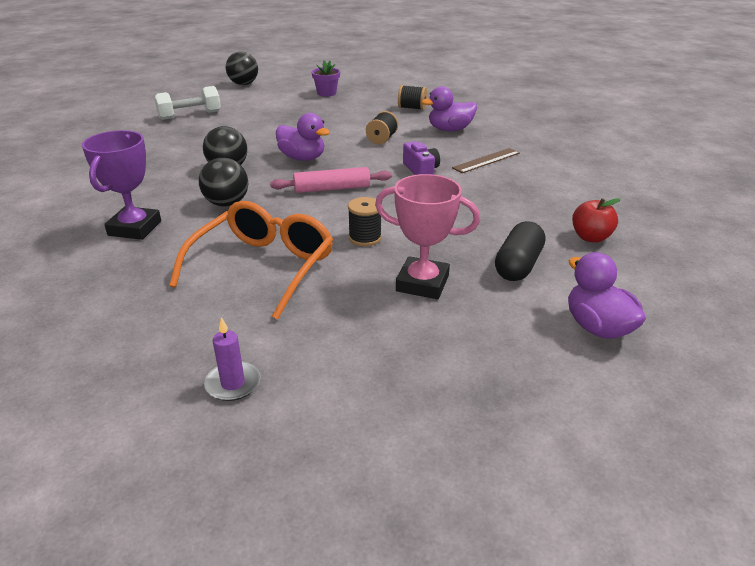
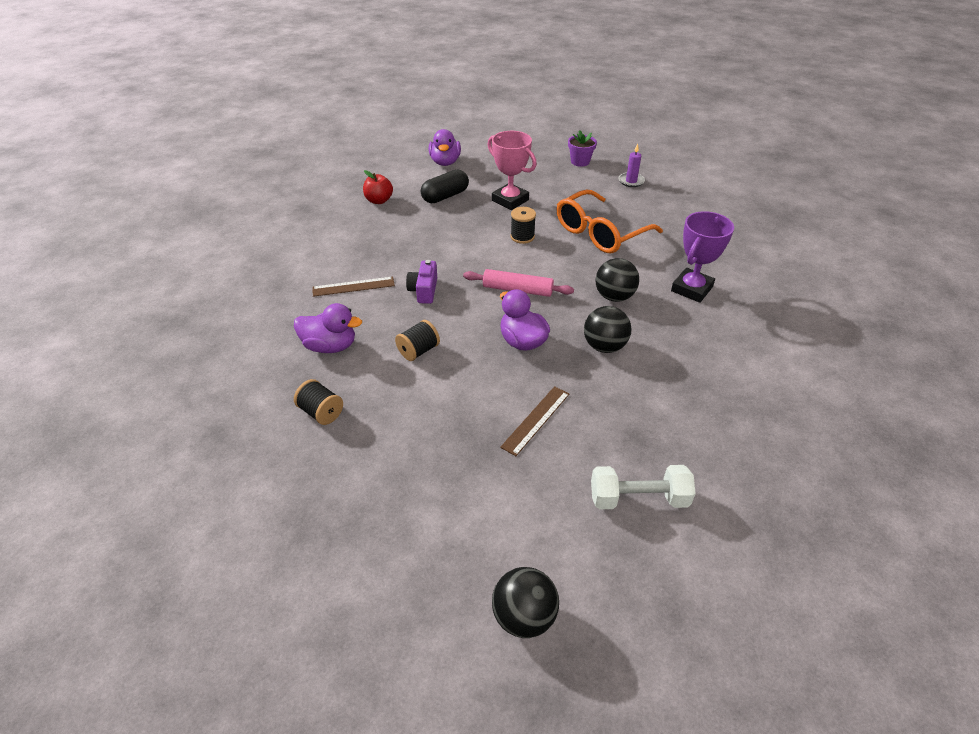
camera: 155 degrees left, 10 degrees up
(268, 128) = (536, 420): none -> brown ruler
(326, 93) = (400, 510): purple flower pot -> purple flower pot (580, 161)

